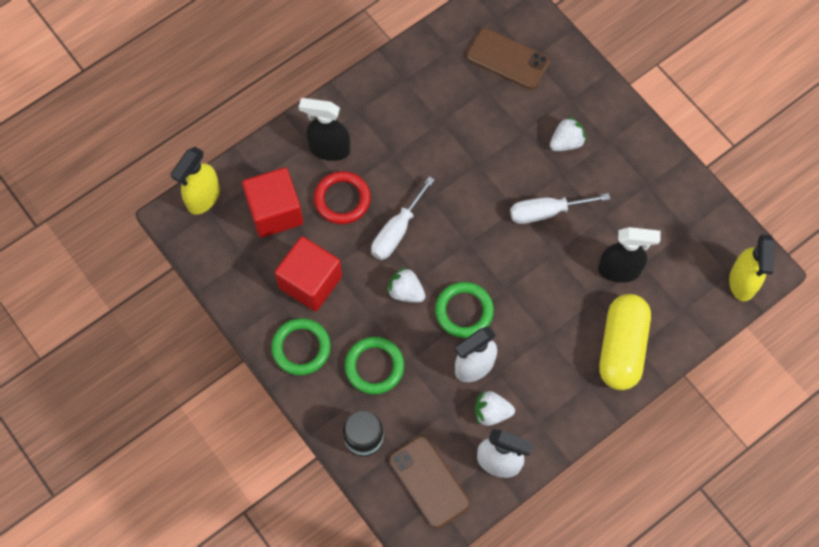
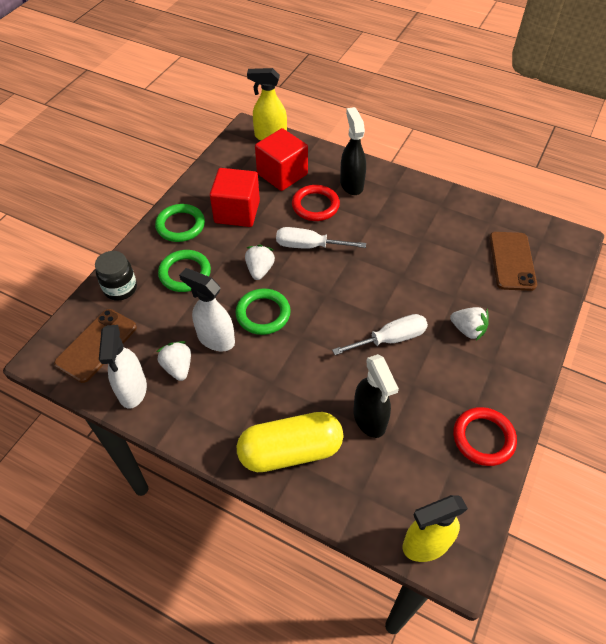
camera: 65 degrees right, 15 degrees down
(546, 212) = (390, 339): white screwdriver -> white screwdriver turned 105 degrees clockwise
(675, 191) = (483, 438): none -> red ring

